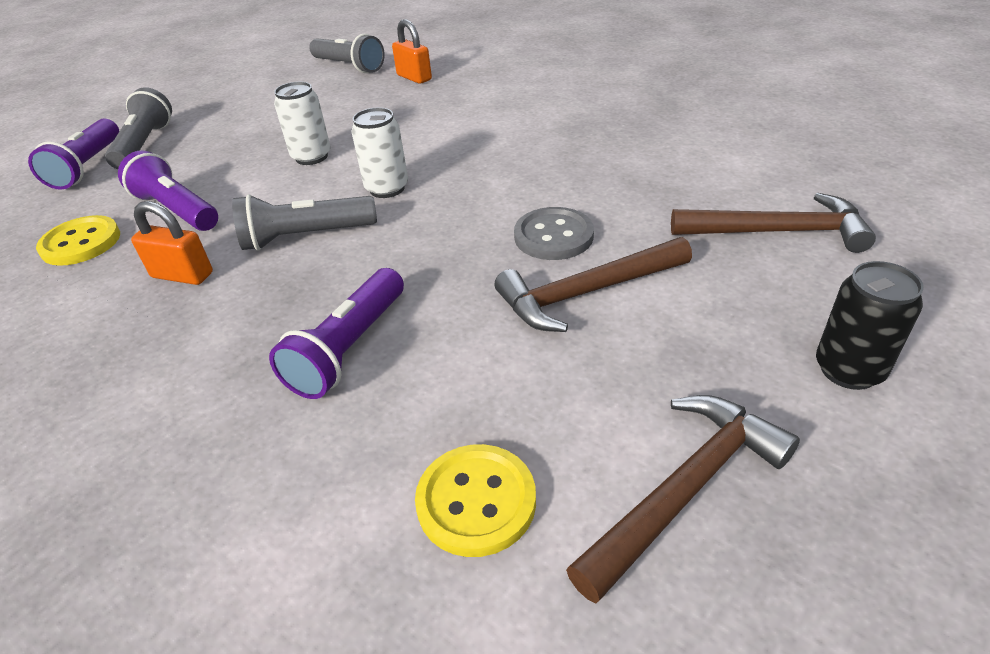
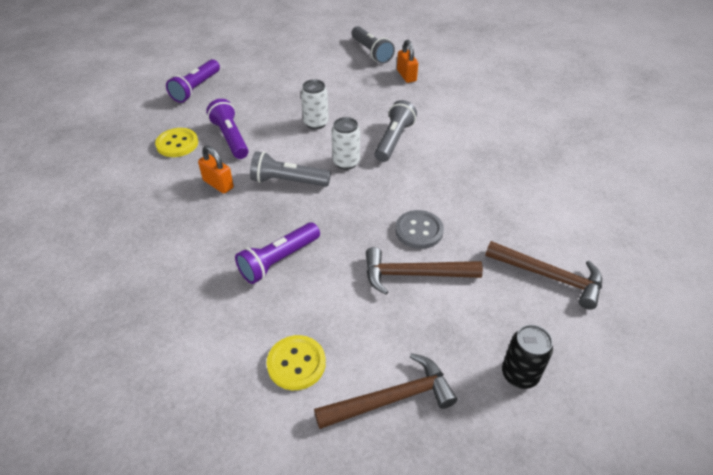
camera: 20 degrees right, 5 degrees up
(145, 145) = (230, 81): grey flashlight -> grey flashlight (394, 140)

